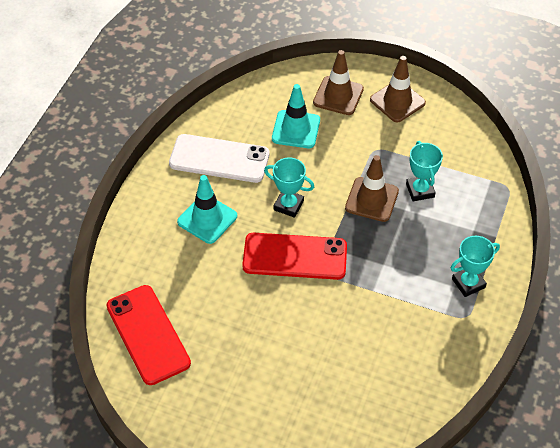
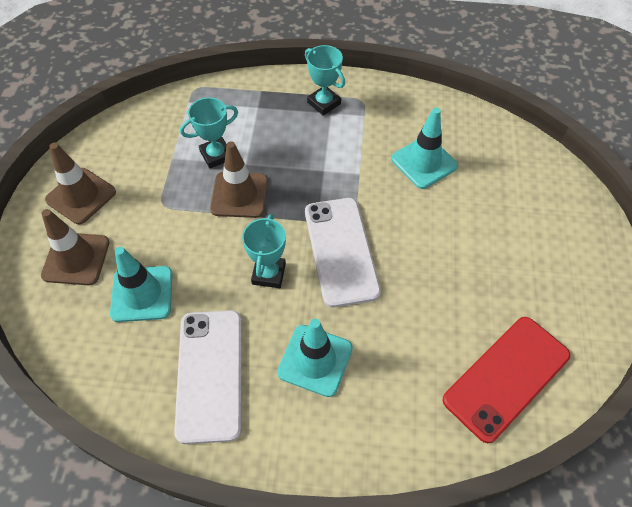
camera: 105 degrees left, 5 degrees up
(295, 256) = (341, 251): red phone -> white phone
(373, 345) = (424, 162): none -> turquoise traffic cone

